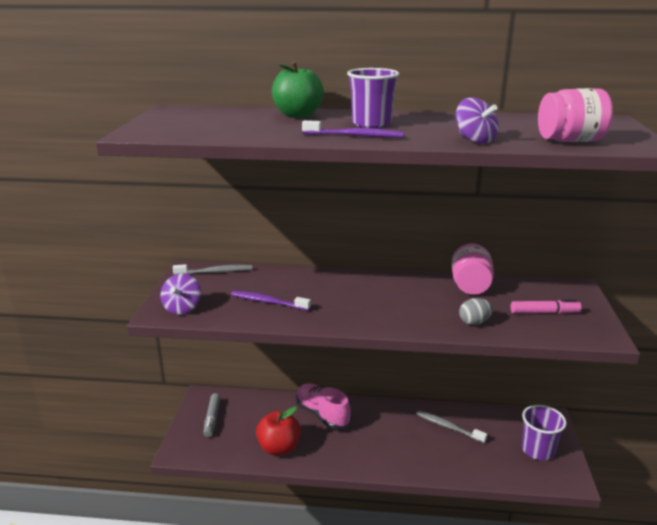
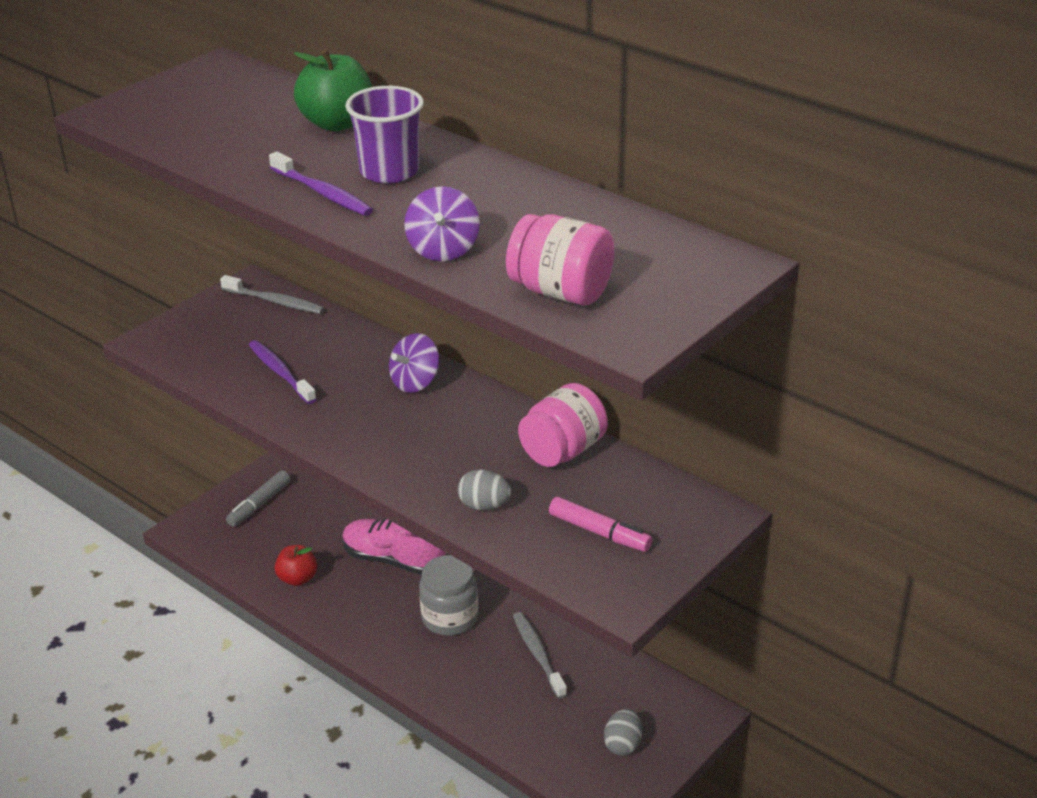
camera: 35 degrees right, 10 degrees up
(182, 308) = (180, 343): purple spinning top -> purple spinning top (415, 382)
(279, 448) = (297, 578): red apple -> red apple, size x0.64
(322, 414) = (393, 560): pink shoe -> pink shoe turned 60 degrees counterclockwise
(385, 430) = (450, 618): none -> grey jar
(538, 450) = (623, 744): purple cup -> grey egg

